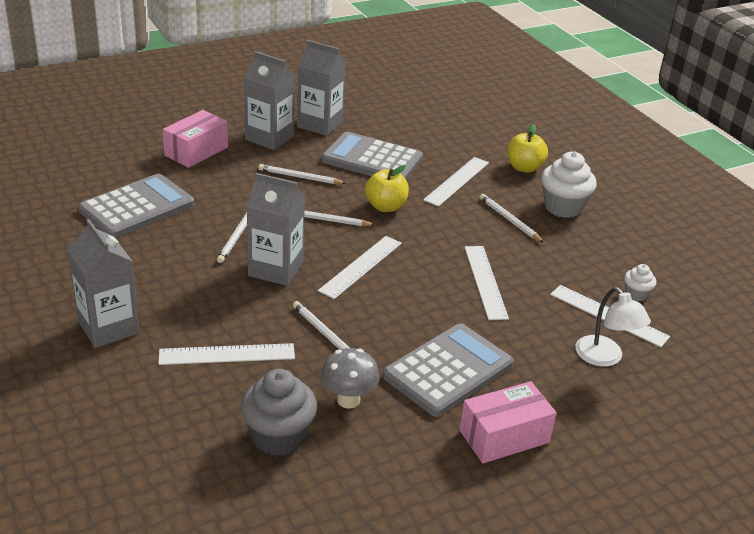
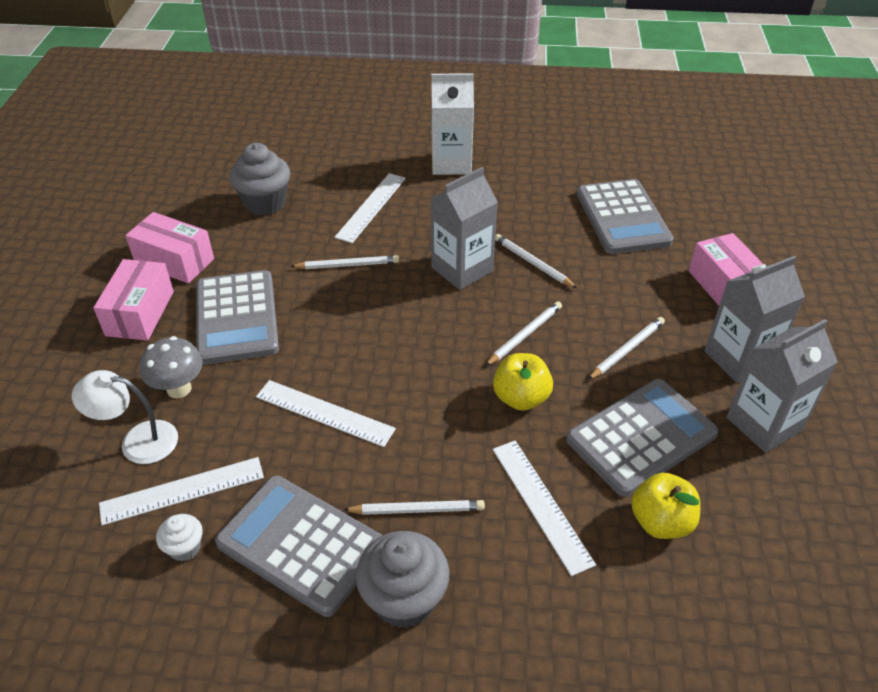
camera: 125 degrees right, 10 degrees up
(108, 327) = (451, 163): grey carton -> white carton
(348, 400) = (264, 248): grey mushroom -> grey mushroom (179, 389)
(361, 266) = (424, 327): white ruler -> none
(422, 455) = (174, 261): none -> pink box
(524, 168) = (535, 620): yellow apple -> yellow apple (660, 522)
(563, 207) = (404, 599): white cupcake -> grey cupcake
(579, 252) = (301, 544): none -> grey calculator

